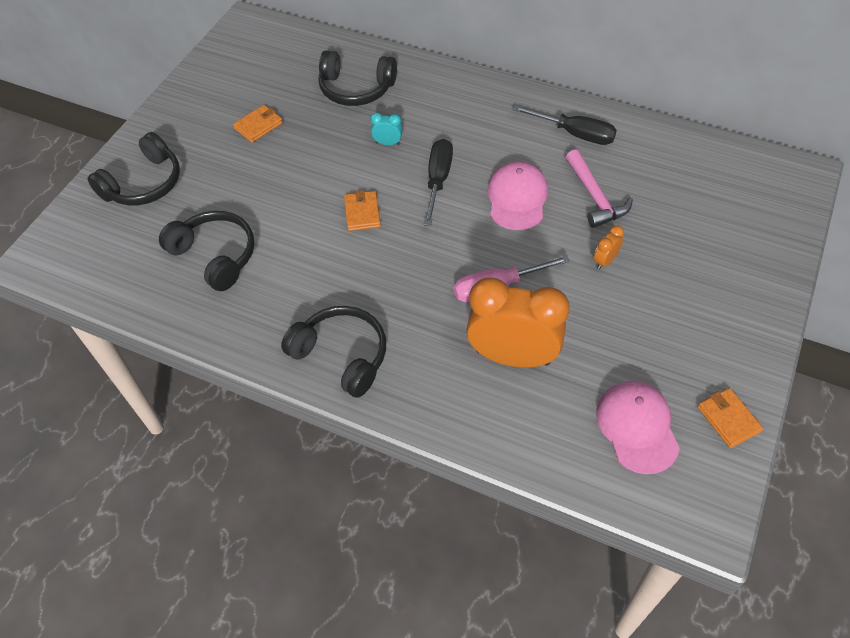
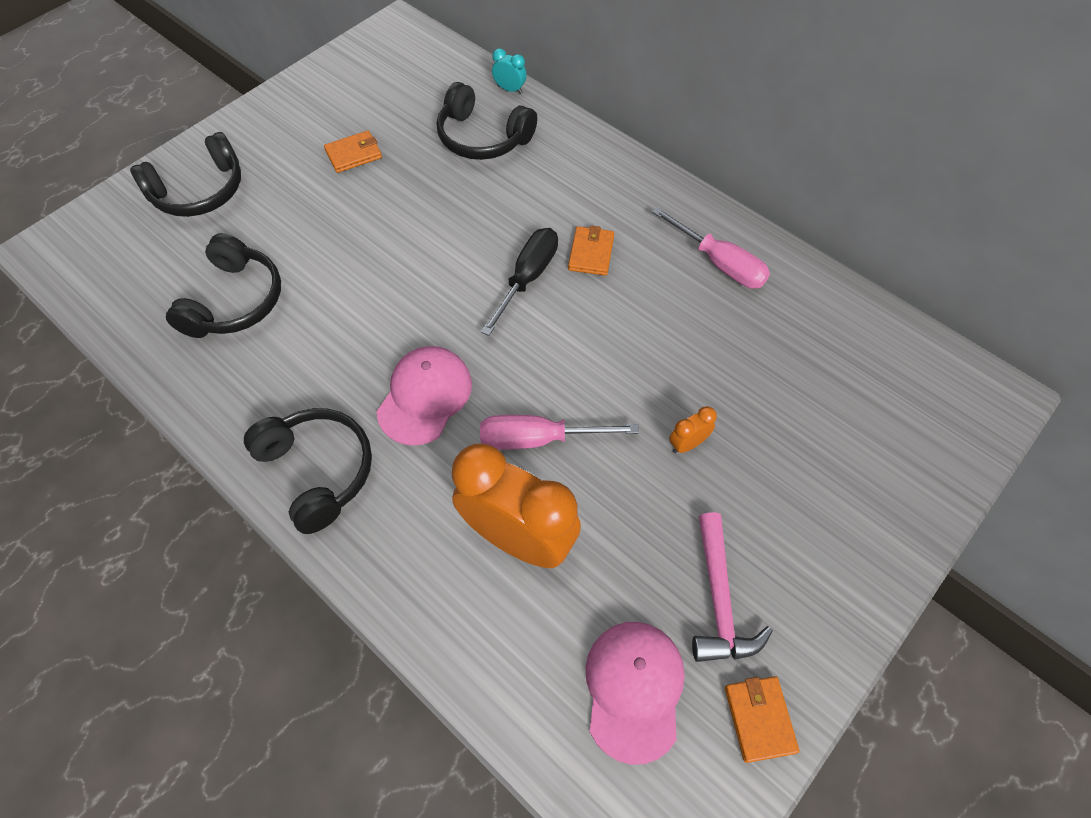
camera: 15 degrees right, 5 degrees up
(215, 256) = (234, 301): black headphones -> black headphones turned 45 degrees clockwise
(362, 213) = (422, 294): orange wallet -> orange wallet (591, 253)
(387, 143) = (489, 215): turquoise clock -> turquoise clock (510, 89)
(517, 198) = (612, 328): pink cap -> pink cap (425, 396)
(575, 134) = (719, 263): black screwdriver -> pink screwdriver
(595, 197) = (710, 353): pink hammer -> pink hammer (719, 600)

